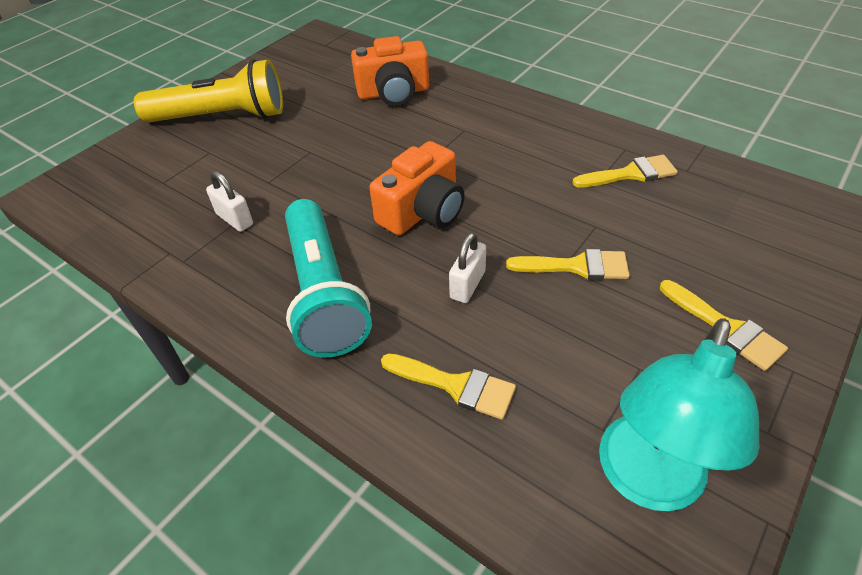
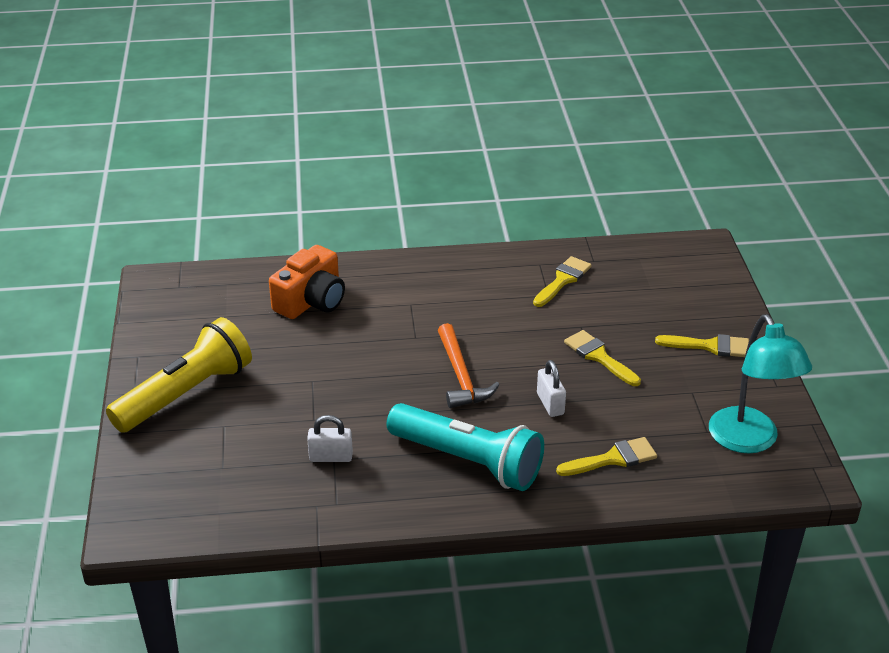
camera: 45 degrees left, 10 degrees down
(423, 211) = (461, 376): orange camera -> orange hammer
(576, 266) = (599, 357): yellow brush -> yellow brush turned 90 degrees counterclockwise

